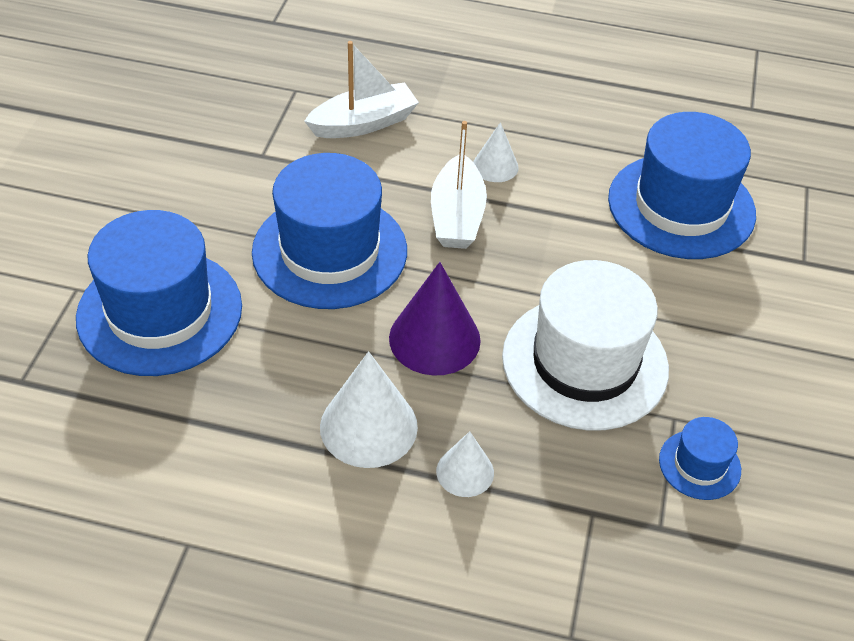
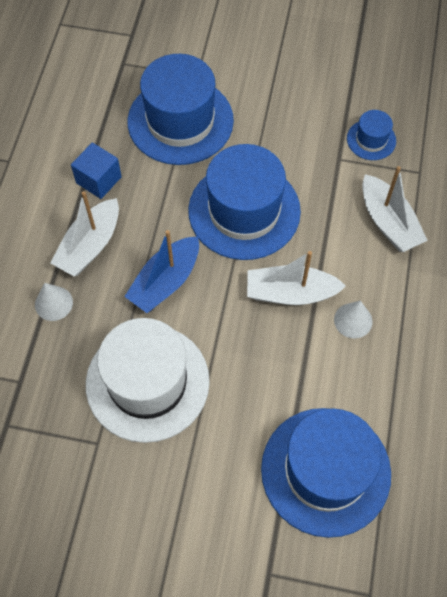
camera: 90 degrees right, 15 degrees up
(250, 415) = (98, 180): none -> blue cube
(368, 426) = (90, 245): white cone -> white boat
(434, 339) = (165, 281): purple cone -> blue boat
(699, 465) = (56, 457): blue hat -> blue hat (371, 140)

